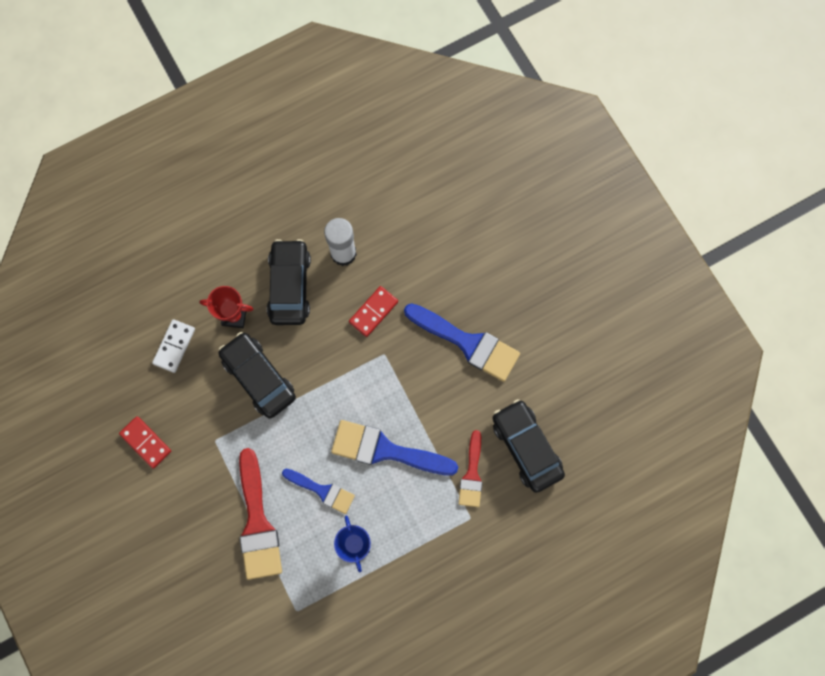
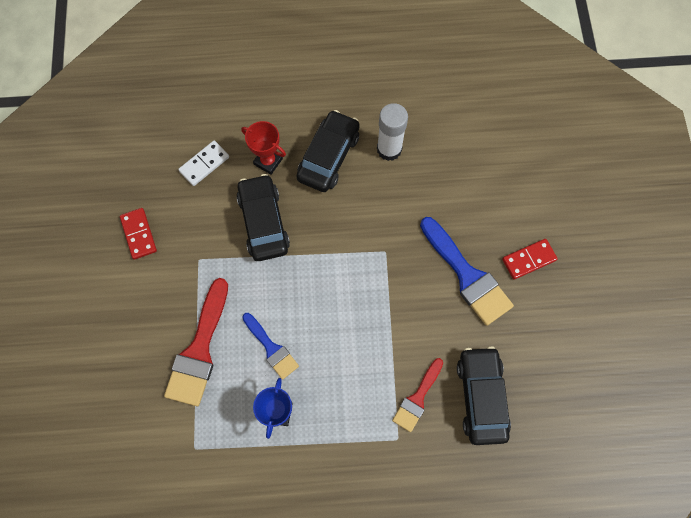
camera: 25 degrees right, 5 degrees down
(373, 312) = (392, 210): red domino -> red domino (528, 259)
(385, 450) = (347, 338): blue brush -> none

